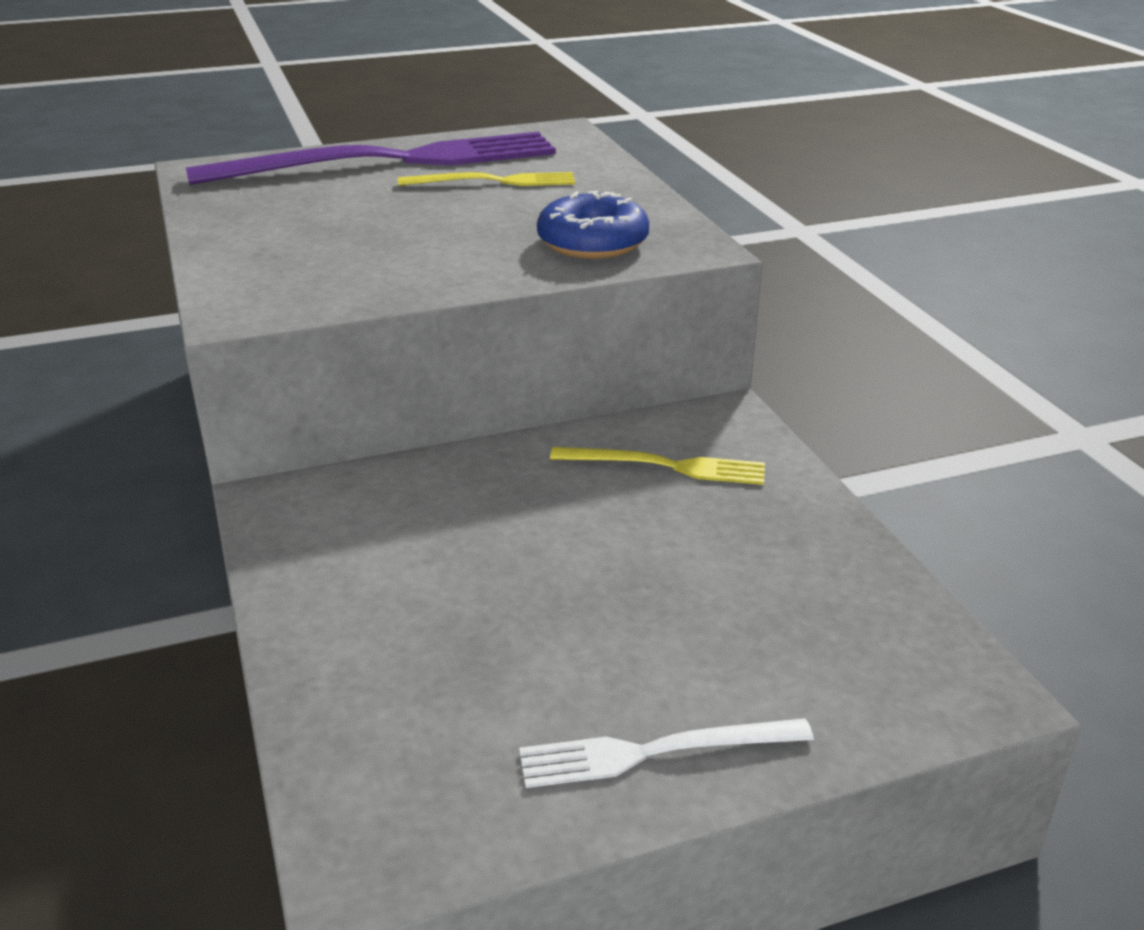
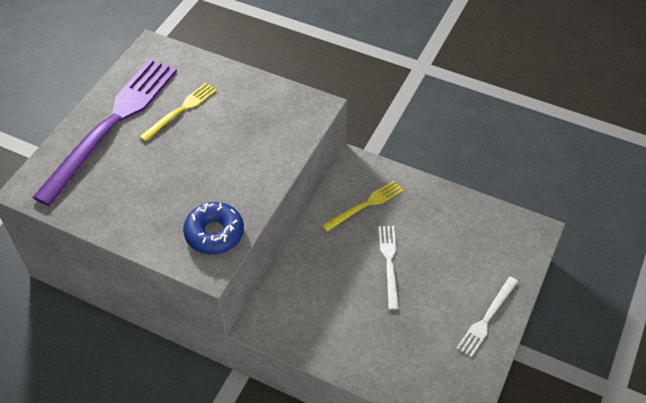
camera: 45 degrees left, 20 degrees up
(590, 554) = (389, 263): none -> white fork
(592, 242) = (277, 128): blue donut -> blue donut (214, 233)

